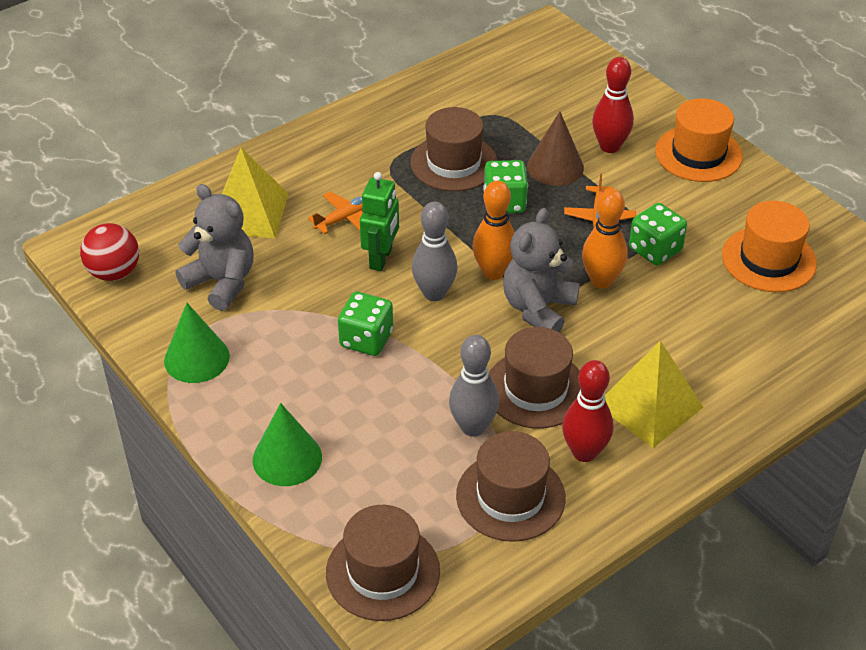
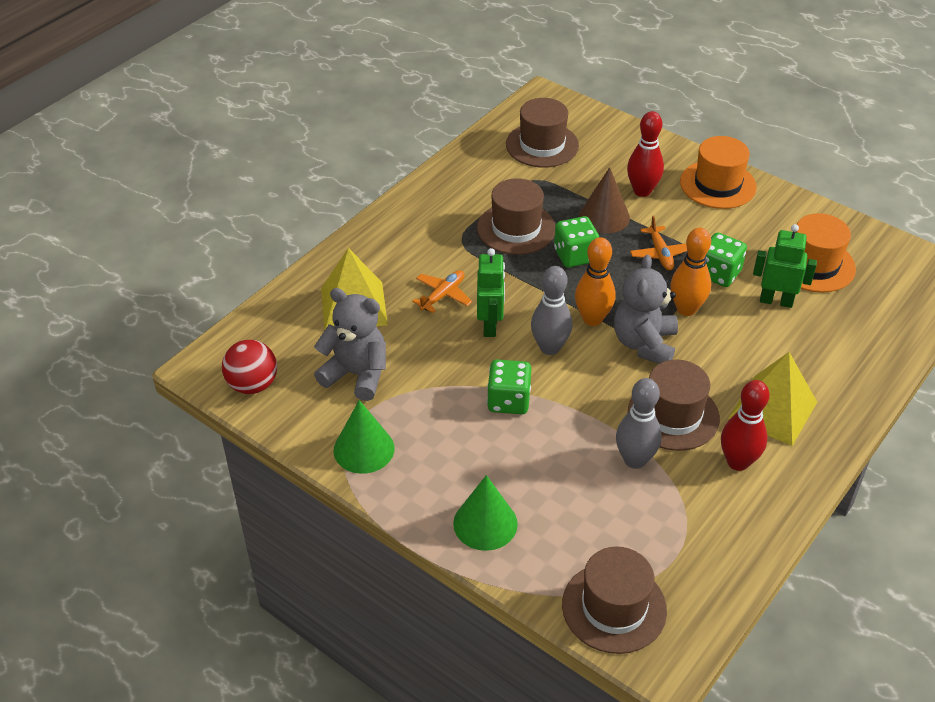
camera: 15 degrees left, 0 degrees up
(510, 496) = (693, 515): brown hat -> brown hat (542, 145)
(707, 291) = (776, 301): none -> green robot

